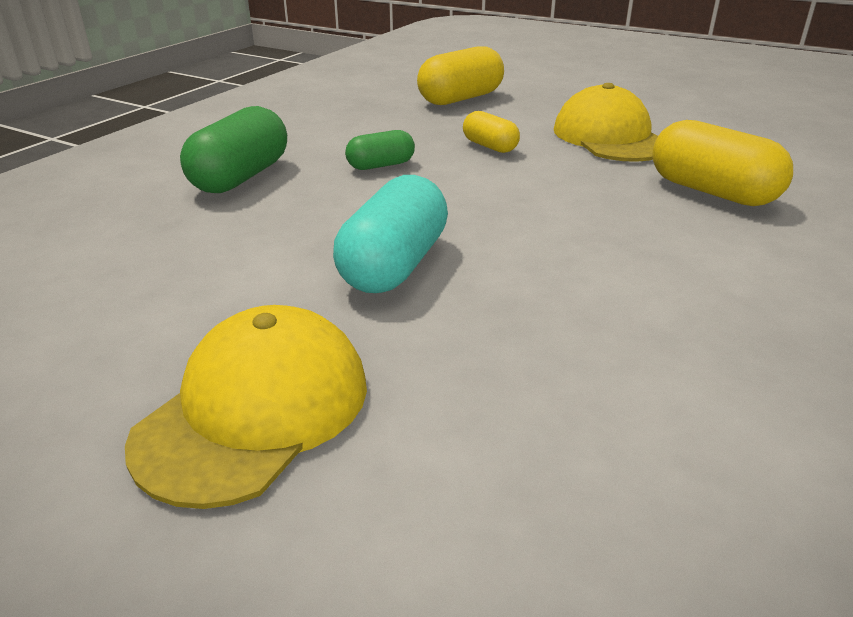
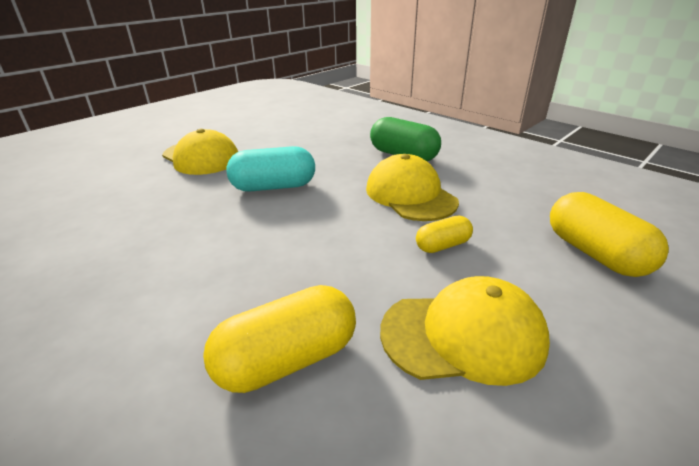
camera: 105 degrees right, 0 degrees up
(381, 165) = (410, 195): green capsule -> yellow cap
(394, 265) = (274, 187): turquoise capsule -> turquoise capsule turned 45 degrees counterclockwise

